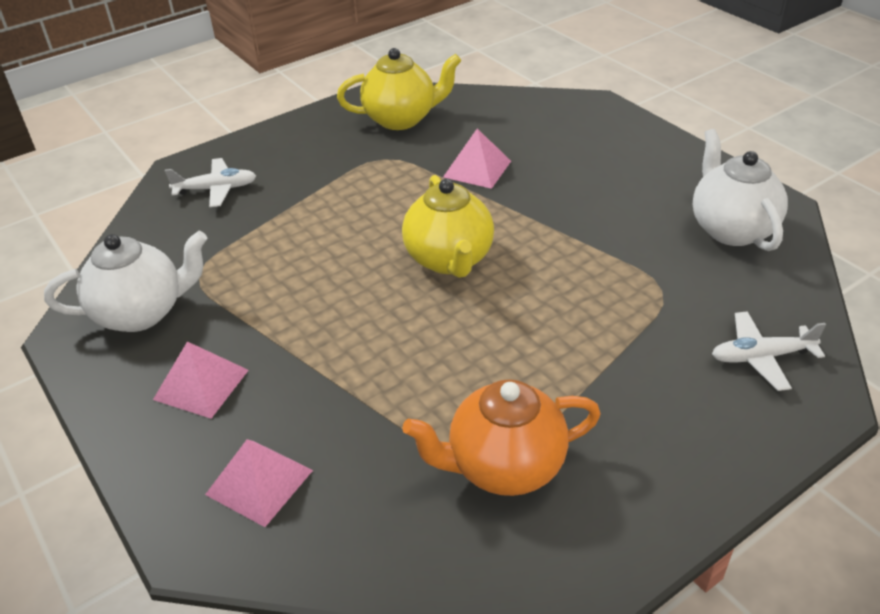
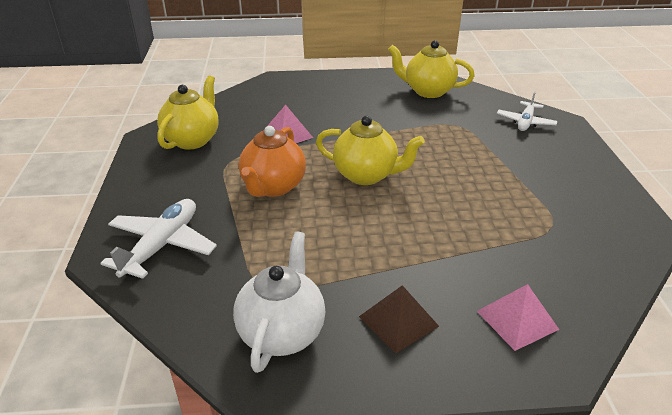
camera: 60 degrees left, 5 degrees down
(201, 384) = (398, 321): pink pyramid -> brown pyramid
(216, 189) = (162, 245): white plane -> white plane, size x1.52
(504, 466) = (556, 219): orange teapot -> orange teapot (273, 187)
(731, 229) = (428, 91): white teapot -> yellow teapot

